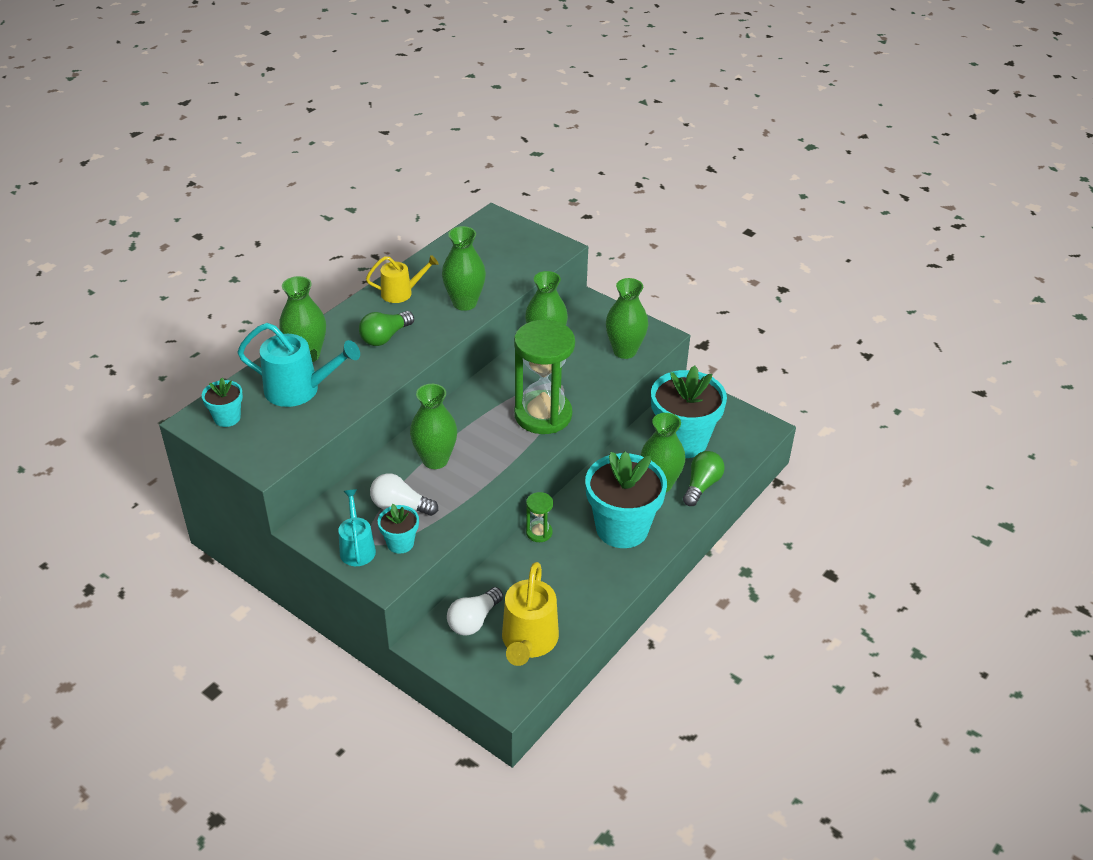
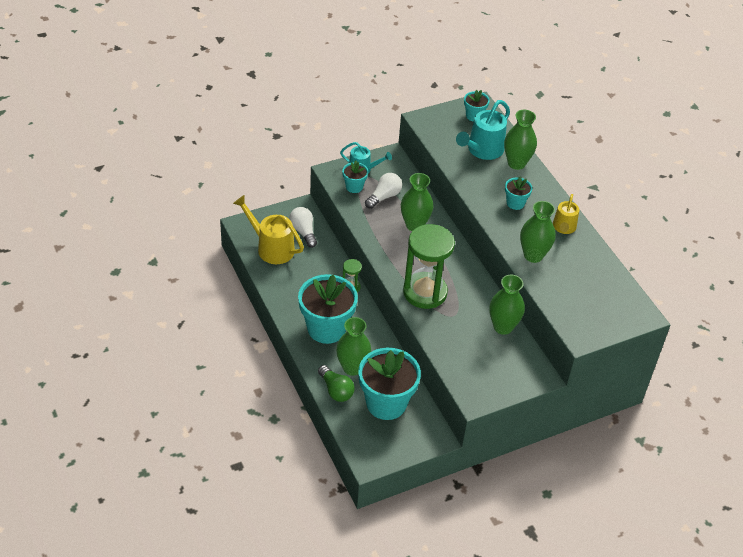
camera: 115 degrees right, 5 degrees up
(385, 337) = (515, 203): green light bulb -> turquoise flower pot
(624, 351) = (468, 369): green vase -> none

